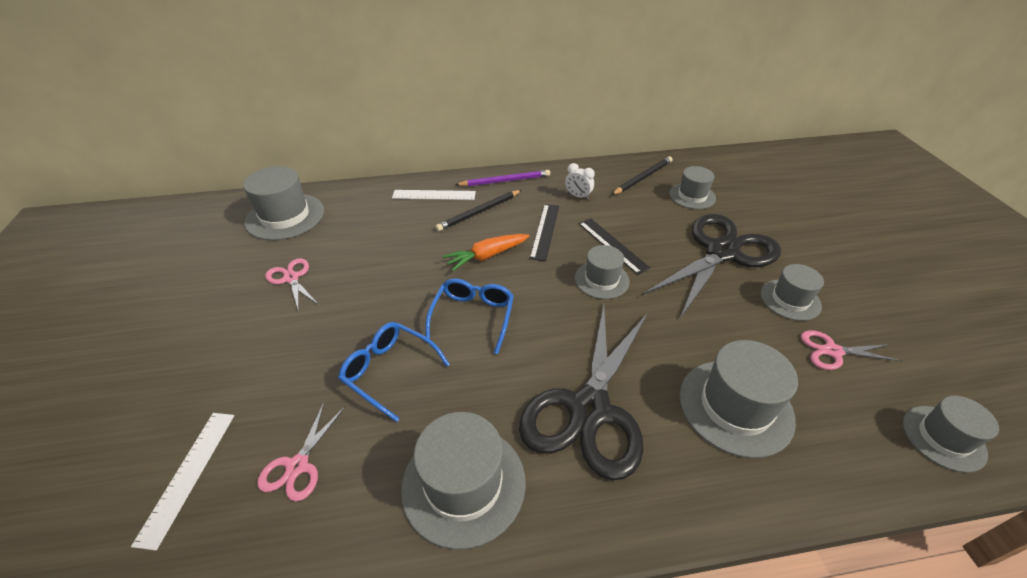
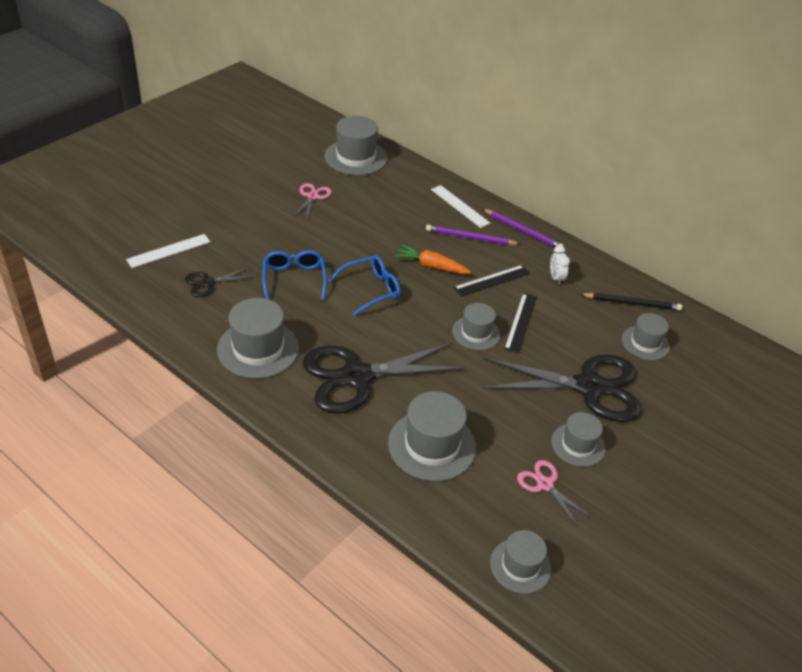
camera: 45 degrees right, 0 degrees up
(297, 466) = (208, 283): pink scissors -> black scissors
(479, 212) = (470, 238): black pencil -> purple pencil

